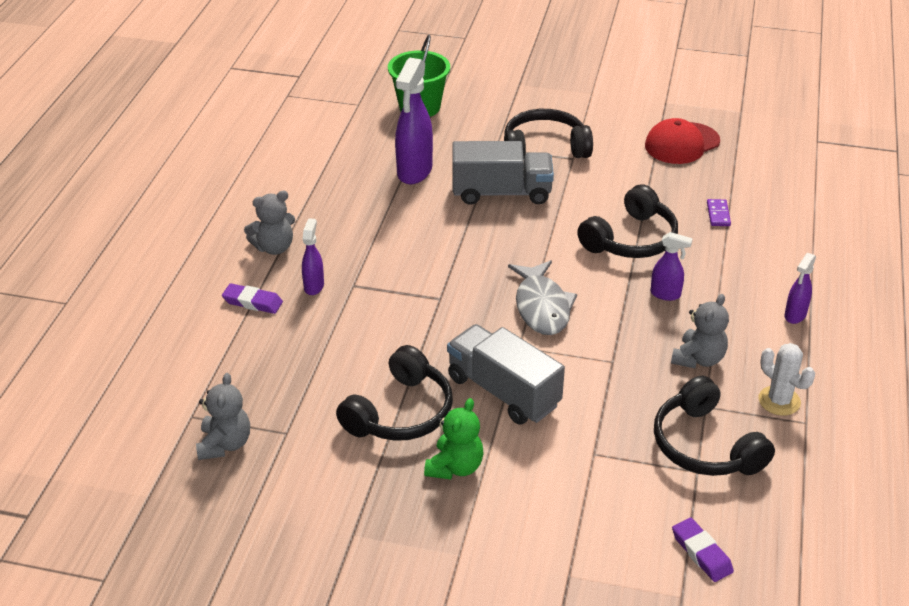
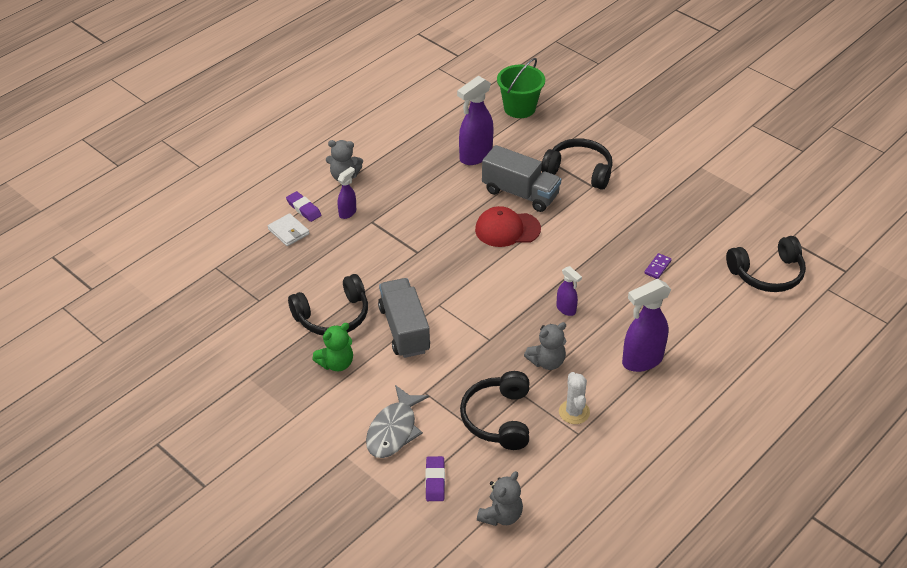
camera: 30 degrees right, 5 degrees up
(225, 444) = (221, 292): grey teddy bear -> grey teddy bear (501, 515)
(255, 336) = (288, 231): none -> white wallet
(542, 307) = (477, 284): grey fish -> grey fish (394, 430)
(631, 239) = (578, 261): black headphones -> black headphones (767, 274)
(682, 143) = (682, 204): red cap -> red cap (507, 229)
(795, 315) = (641, 361): purple spray bottle -> purple spray bottle, size x1.87

